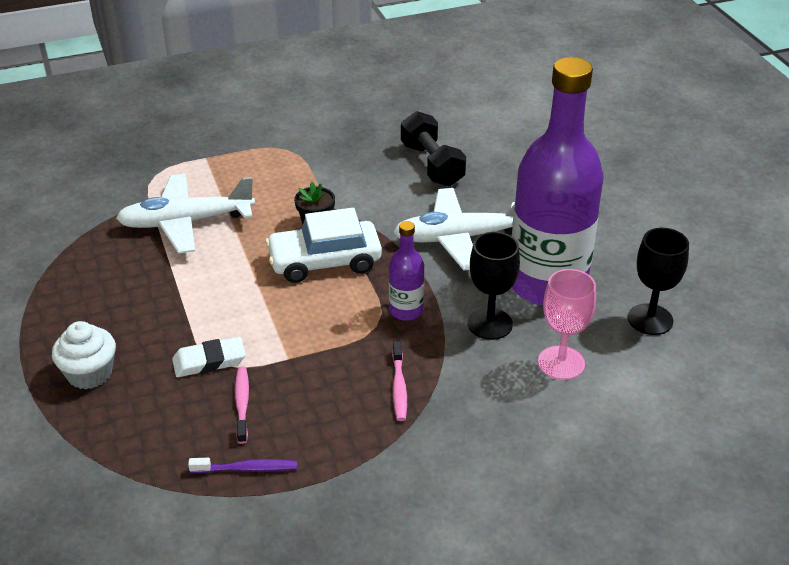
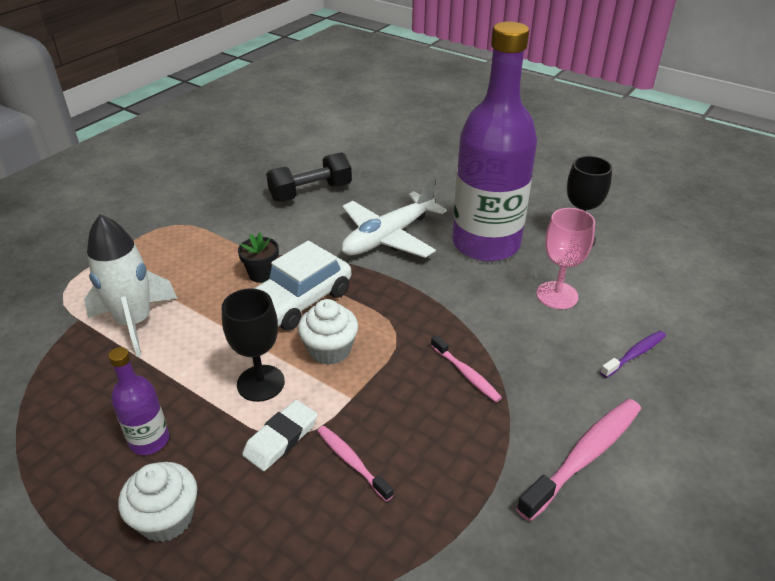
camera: 35 degrees left, 0 degrees up
(185, 222) = (135, 322): white plane -> white rocket
(247, 469) = (417, 521): purple toothbrush -> purple toothbrush (635, 354)
(309, 313) = (329, 349): none -> white cupcake
(406, 311) = (406, 310): purple bottle -> purple bottle (149, 440)
(425, 498) = (584, 456): none -> pink toothbrush
(432, 165) = (311, 192): black dumbbell -> black dumbbell turned 60 degrees counterclockwise
(490, 324) = (478, 290): black goblet -> black goblet (260, 383)

